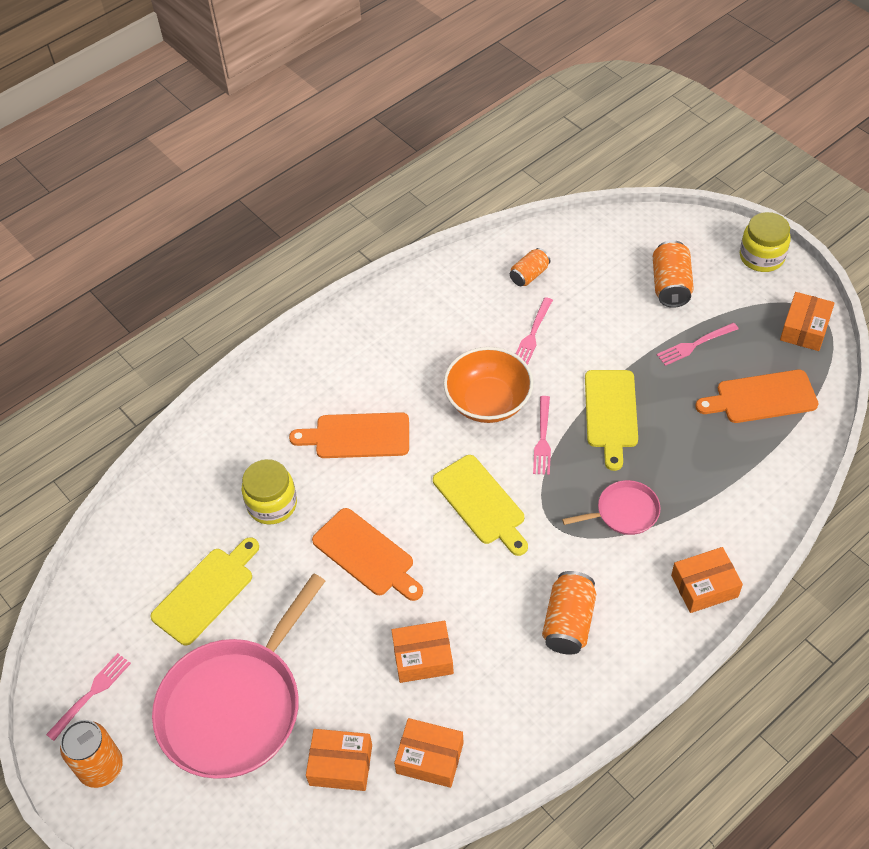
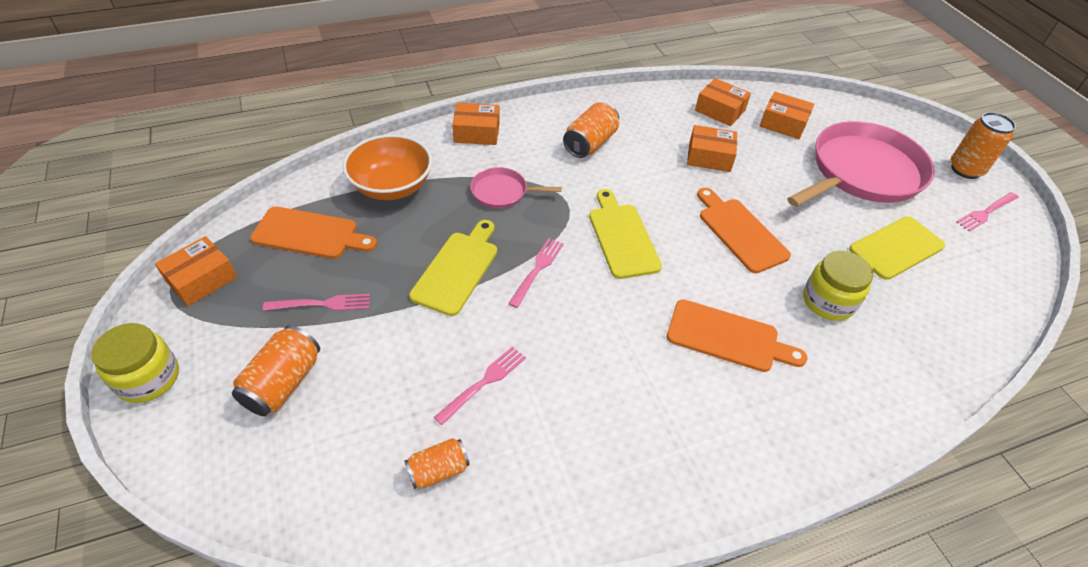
camera: 165 degrees left, 5 degrees down
(488, 401) = (573, 324): orange bowl -> orange bowl (392, 186)

